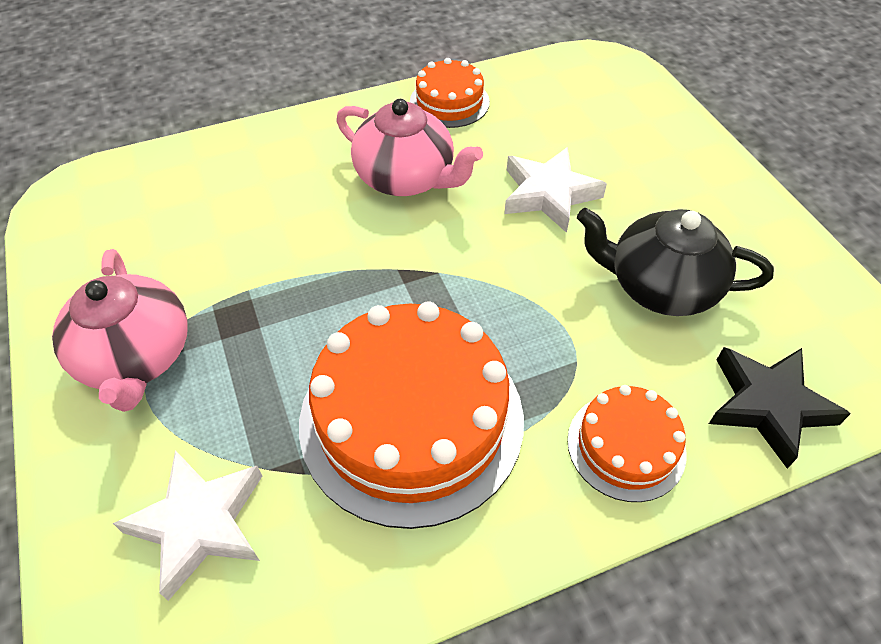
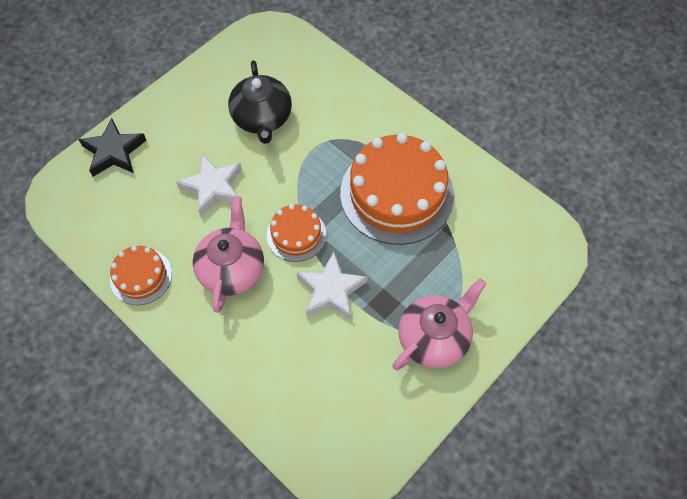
camera: 115 degrees left, 10 degrees up
(200, 524) = (493, 251): white star -> white star (331, 290)
(626, 446) = (364, 110): orange cake -> orange cake (296, 234)
(768, 406) = (315, 66): black star -> black star (114, 151)

